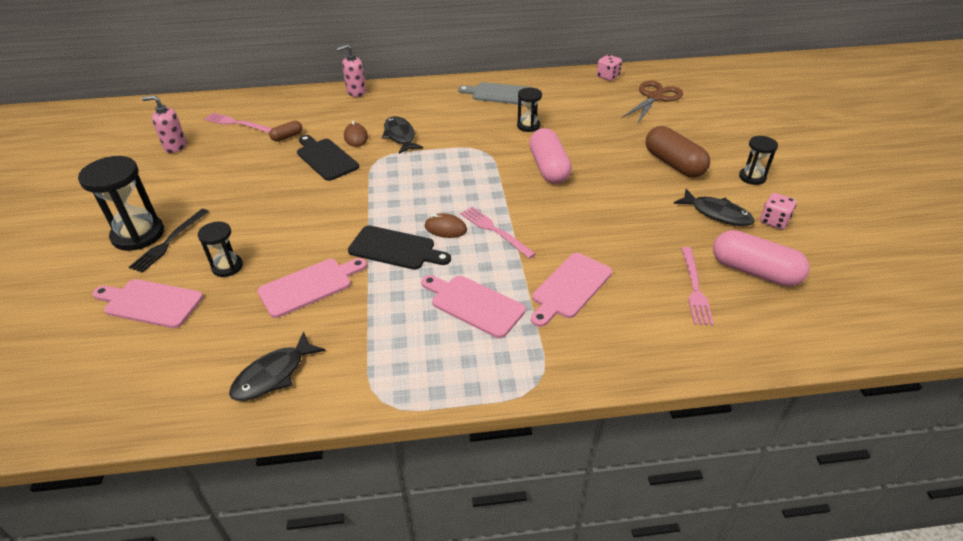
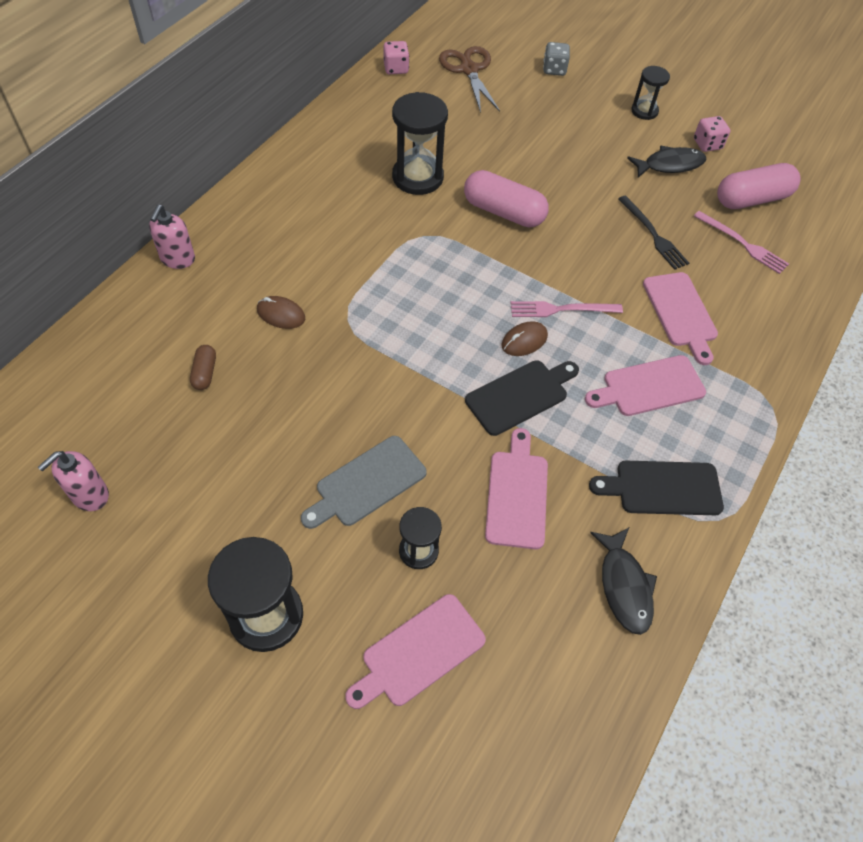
camera: 55 degrees left, 15 degrees up
(169, 242) = (314, 589): black fork -> black fork (653, 235)
(237, 123) = (109, 405): pink fork -> none
(325, 158) = (295, 362): black cutting board -> black cutting board (662, 488)
(400, 136) = (322, 278): black fish -> none
(500, 94) = (333, 156): grey cutting board -> grey cutting board (367, 483)
(528, 126) = (417, 177): black hourglass -> black hourglass, size x1.76
(674, 164) = (581, 136): brown capsule -> none
(718, 124) = (554, 69): none -> grey dice

